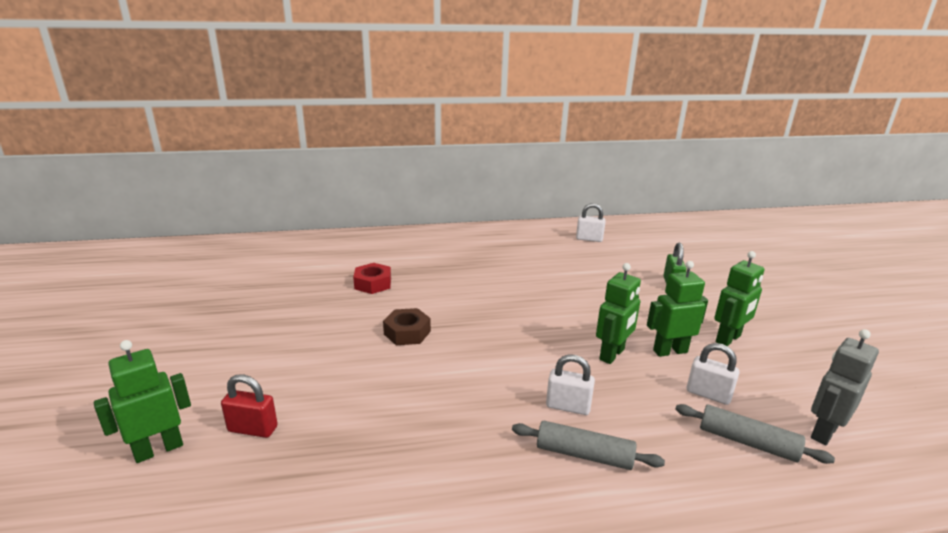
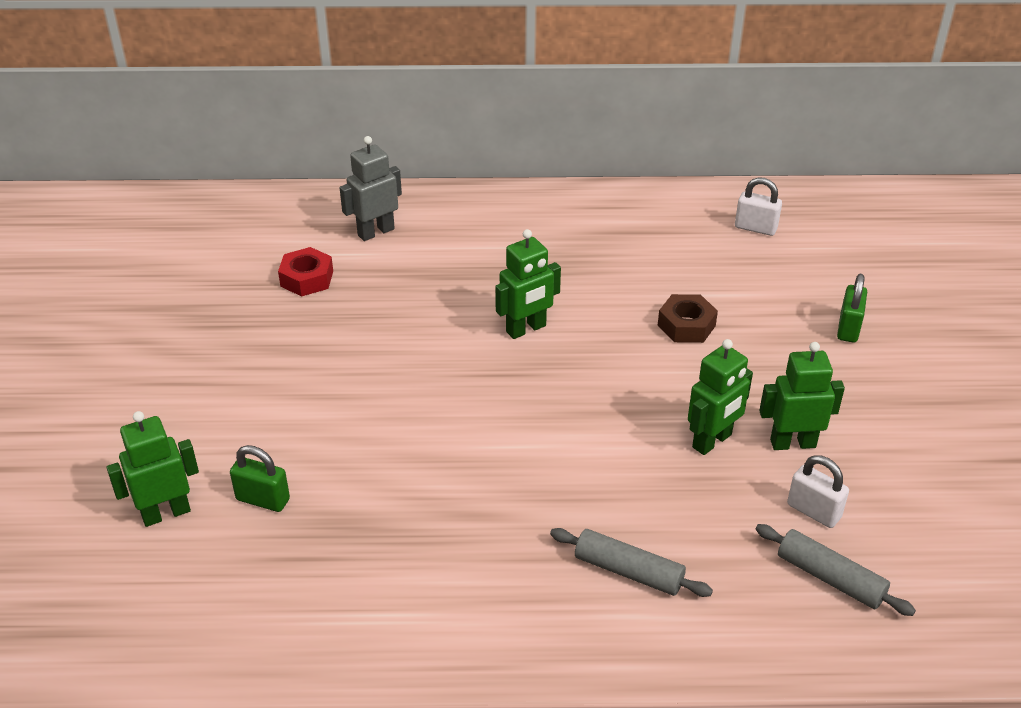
camera: 10 degrees right, 15 degrees up
(253, 429) = (263, 499): red padlock -> green padlock
(373, 284) = (416, 294): red nut -> red nut (307, 278)
(407, 332) = (452, 382): brown nut -> brown nut (686, 325)
(568, 406) = (629, 509): white padlock -> none
(728, 339) = (884, 432): green robot -> green robot (526, 329)
(823, 432) = (934, 576): grey robot -> grey robot (375, 232)

